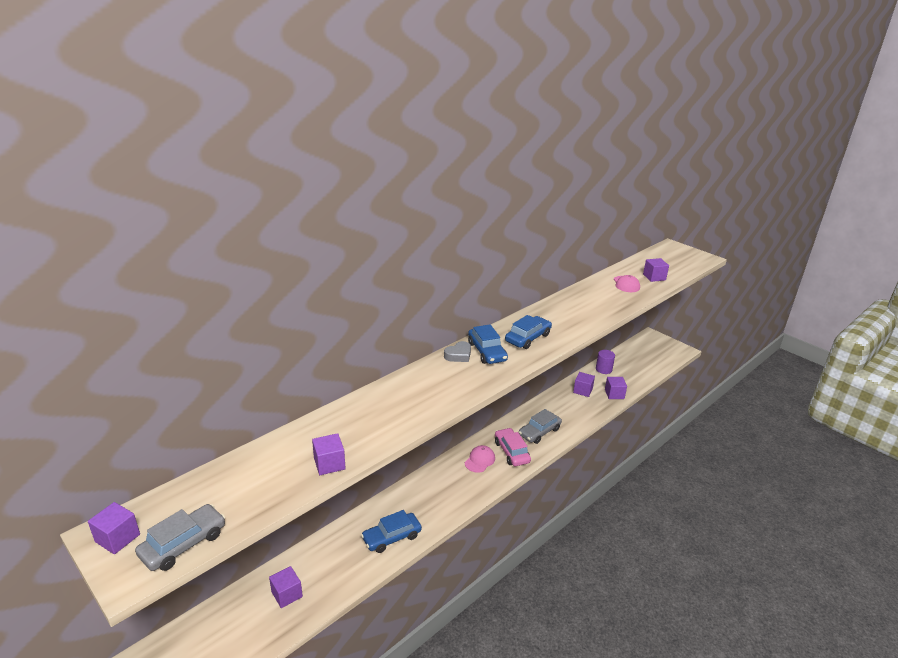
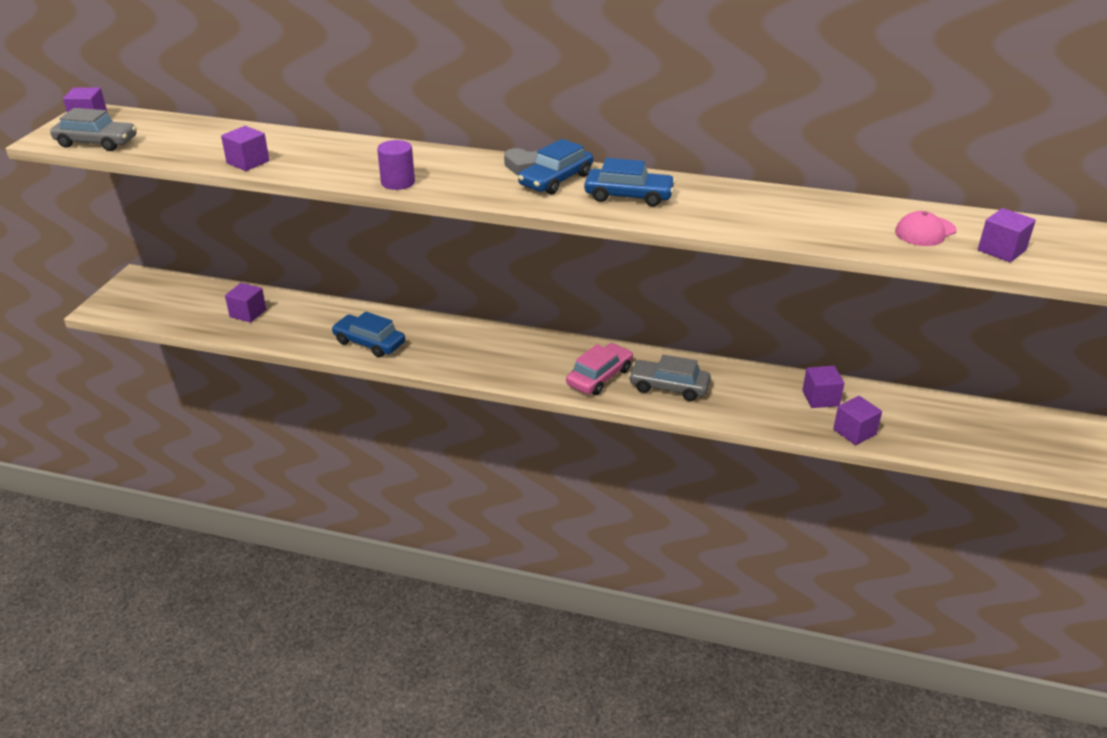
camera: 60 degrees right, 5 degrees up
(480, 460) = (555, 358): pink cap -> none
(603, 369) = (909, 403): purple cylinder -> purple cylinder (398, 182)

